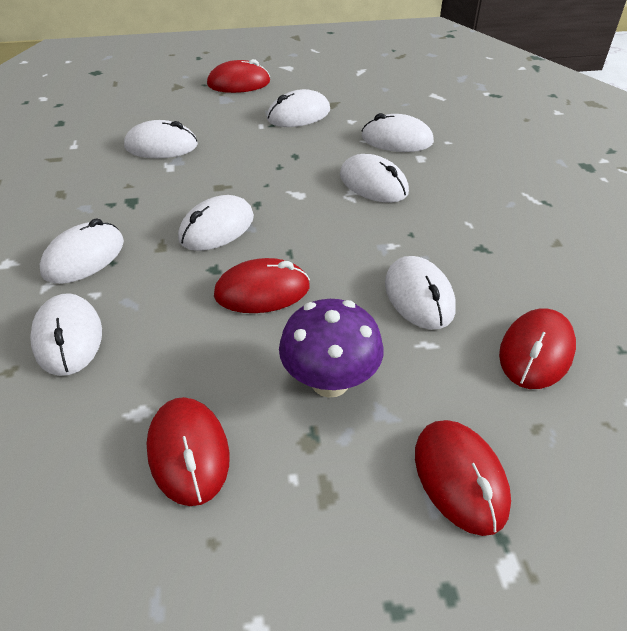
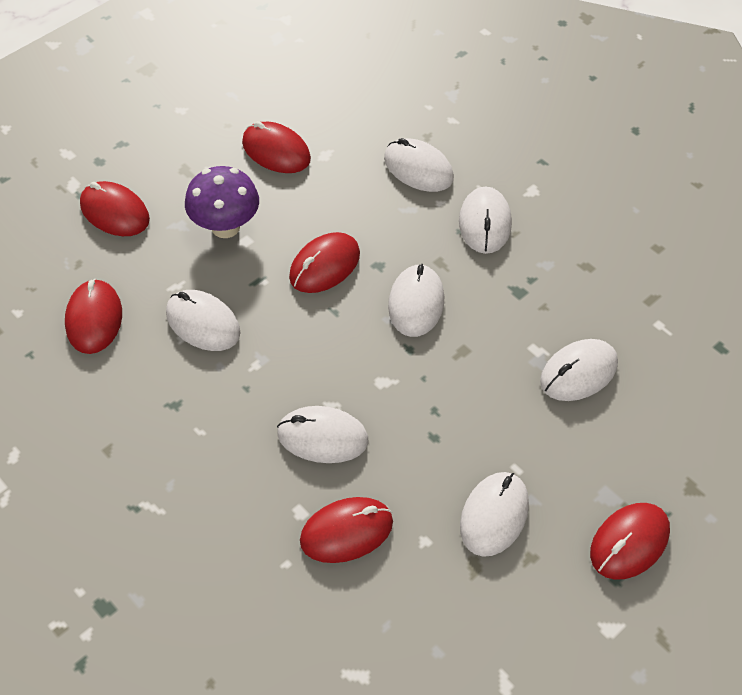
camera: 145 degrees right, 10 degrees up
(397, 139) = (346, 532): white mouse -> red mouse

